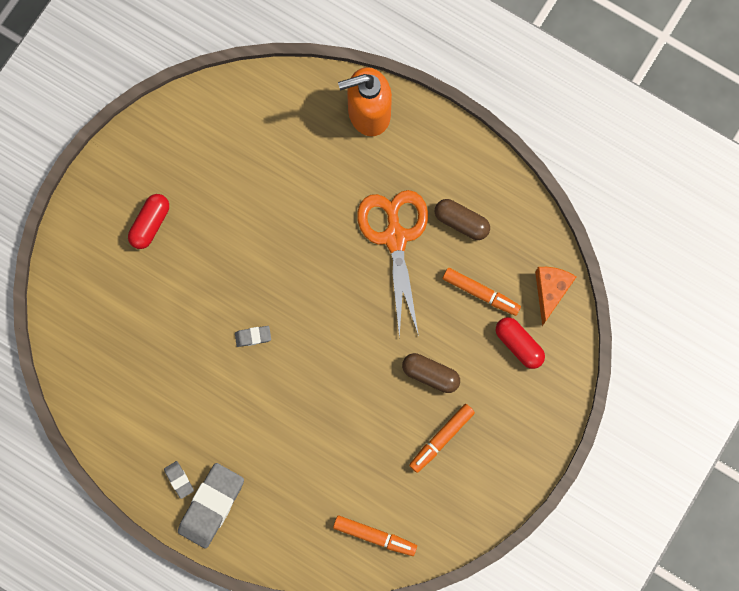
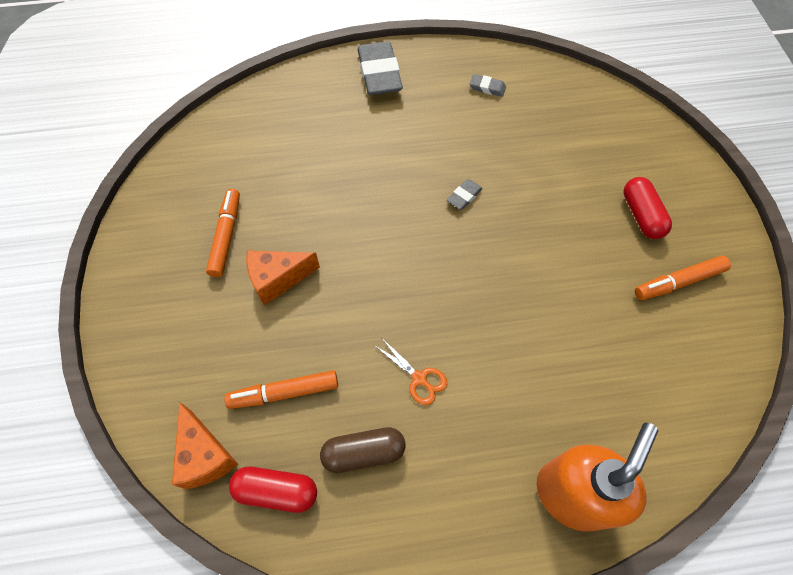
camera: 140 degrees right, 15 degrees down
(179, 480) = (419, 72): grey eraser -> grey eraser (487, 87)
(375, 536) = (231, 134): orange marker -> orange marker (678, 282)
(395, 237) = (419, 379): orange scissors -> orange scissors, size x0.42
(430, 375) = (278, 279): brown capsule -> orange cheese
(519, 344) = (205, 372): red capsule -> red capsule (276, 491)

